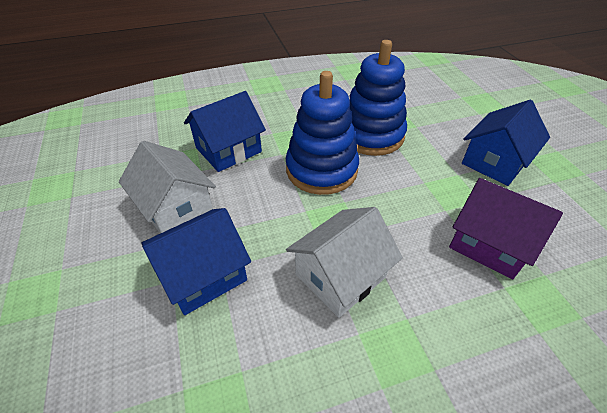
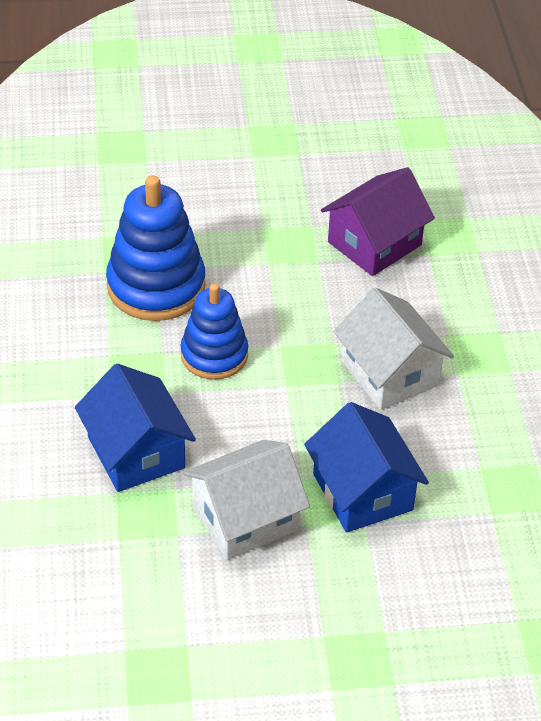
camera: 80 degrees left, 0 degrees up
(321, 169) = (214, 355): blue stacking toy -> blue stacking toy, size x0.66
(495, 162) = (250, 187): blue house -> none

